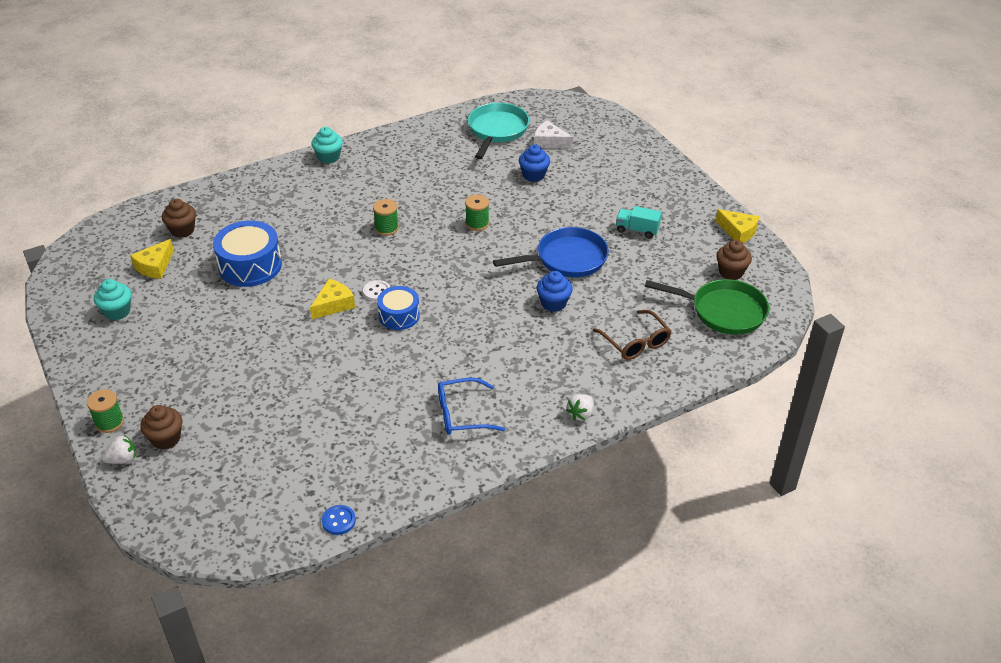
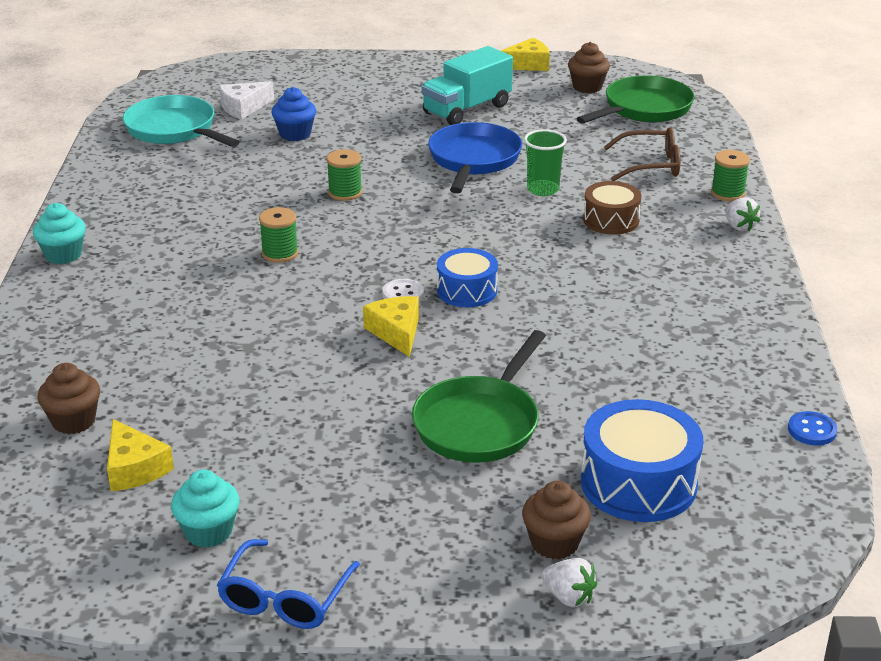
camera: 60 degrees left, 10 degrees down
(109, 422) = (473, 594): green spool -> green spool (728, 193)
(123, 459) = (568, 597): white strawberry -> white strawberry turned 120 degrees clockwise
(250, 266) = (236, 379): blue drum -> blue drum (638, 483)
(261, 371) = (479, 423): none -> green pan
(462, 414) = (684, 297): blue glasses -> blue glasses (285, 598)
(537, 348) = (611, 220): none -> brown drum
(553, 303) = (543, 189): blue cupcake -> green cup
(637, 230) = (467, 109): turquoise truck -> turquoise truck, size x1.70

